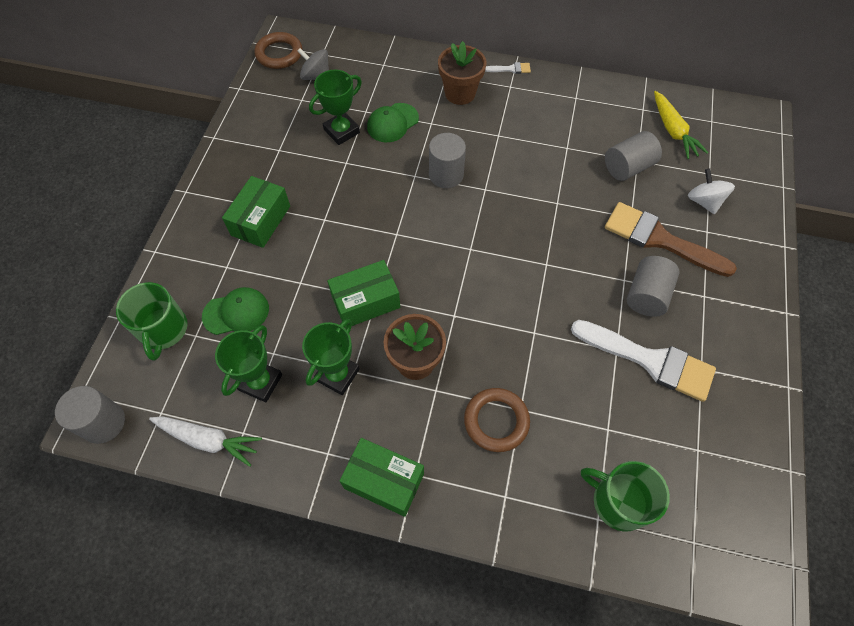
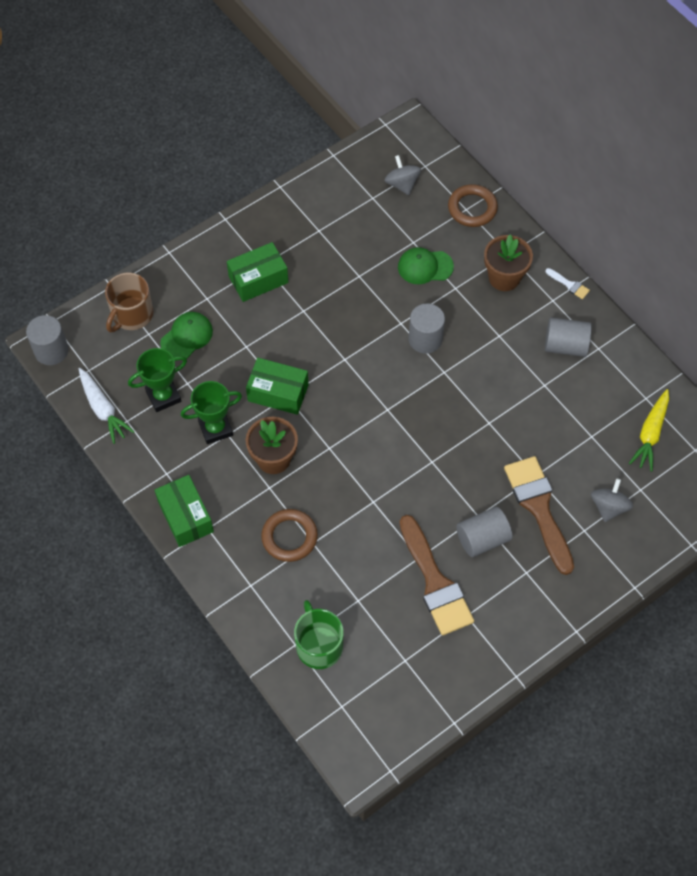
camera: 40 degrees right, 0 degrees up
(163, 330) = (131, 315): green mug -> brown mug
(236, 312) = (187, 337): green cap -> green cap turned 75 degrees counterclockwise
(279, 54) = (391, 143): brown ring -> brown ring (472, 208)
(341, 131) = (379, 247): green trophy -> none
(627, 167) = (576, 436): grey cylinder -> grey cylinder (565, 345)
(650, 360) = (435, 582): white brush -> brown brush
(704, 201) = (609, 507): white spinning top -> grey spinning top

